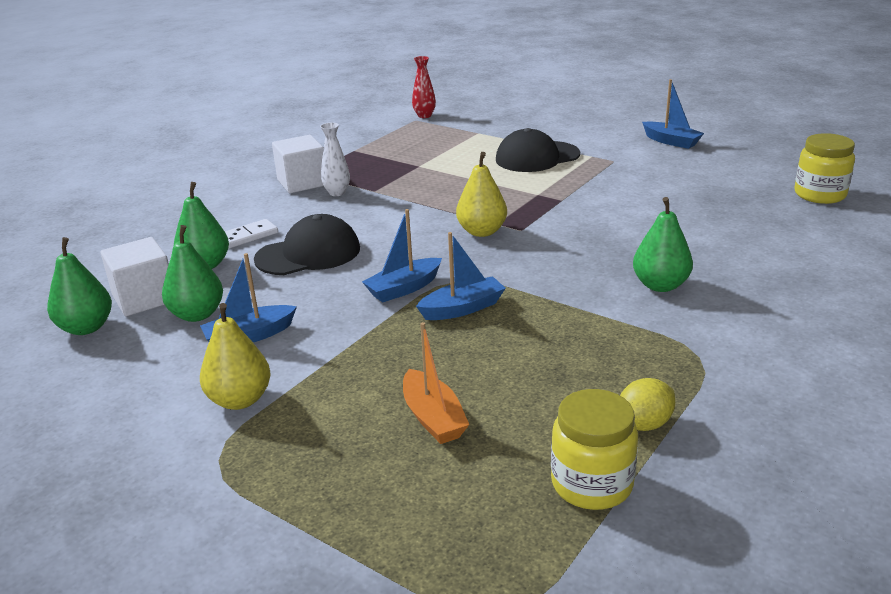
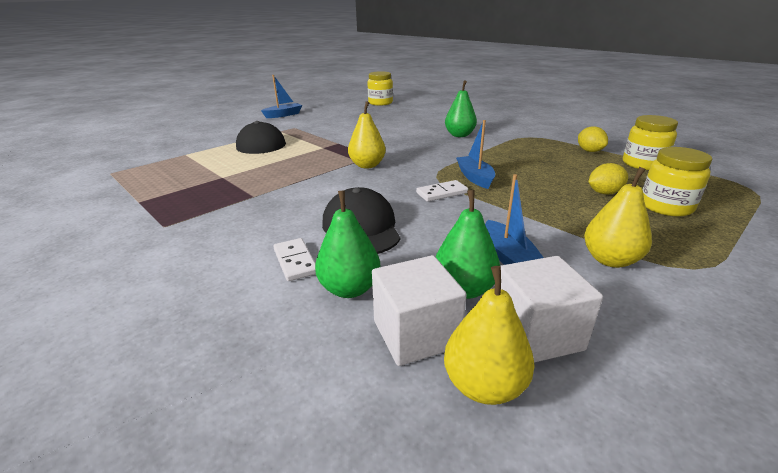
camera: 80 degrees left, 0 degrees up
(86, 328) = (484, 385): green pear -> yellow pear
(302, 182) = (186, 229): white cube -> white cube (536, 333)
(337, 193) = (236, 212): white vase -> none
(390, 473) = (666, 207): none -> yellow jar
(404, 288) = (442, 193): blue boat -> white domino
(424, 116) = (107, 169): red vase -> none
(433, 418) = (604, 193): orange boat -> yellow lemon

